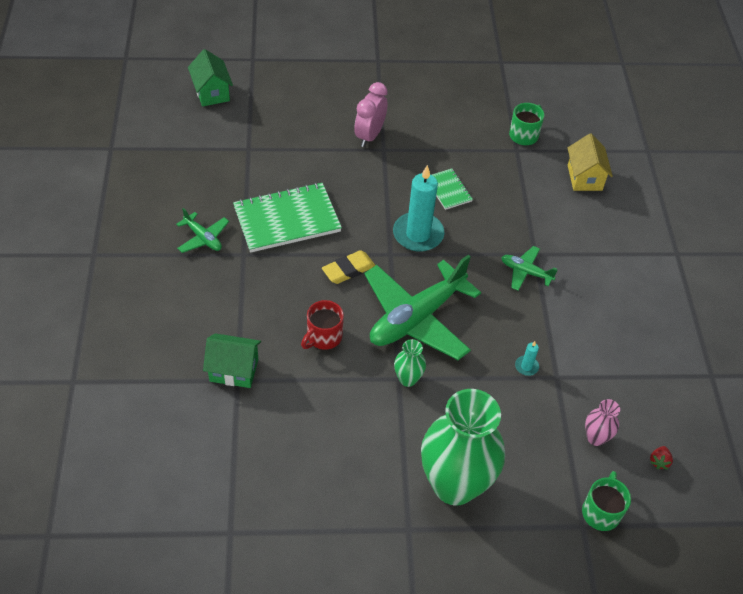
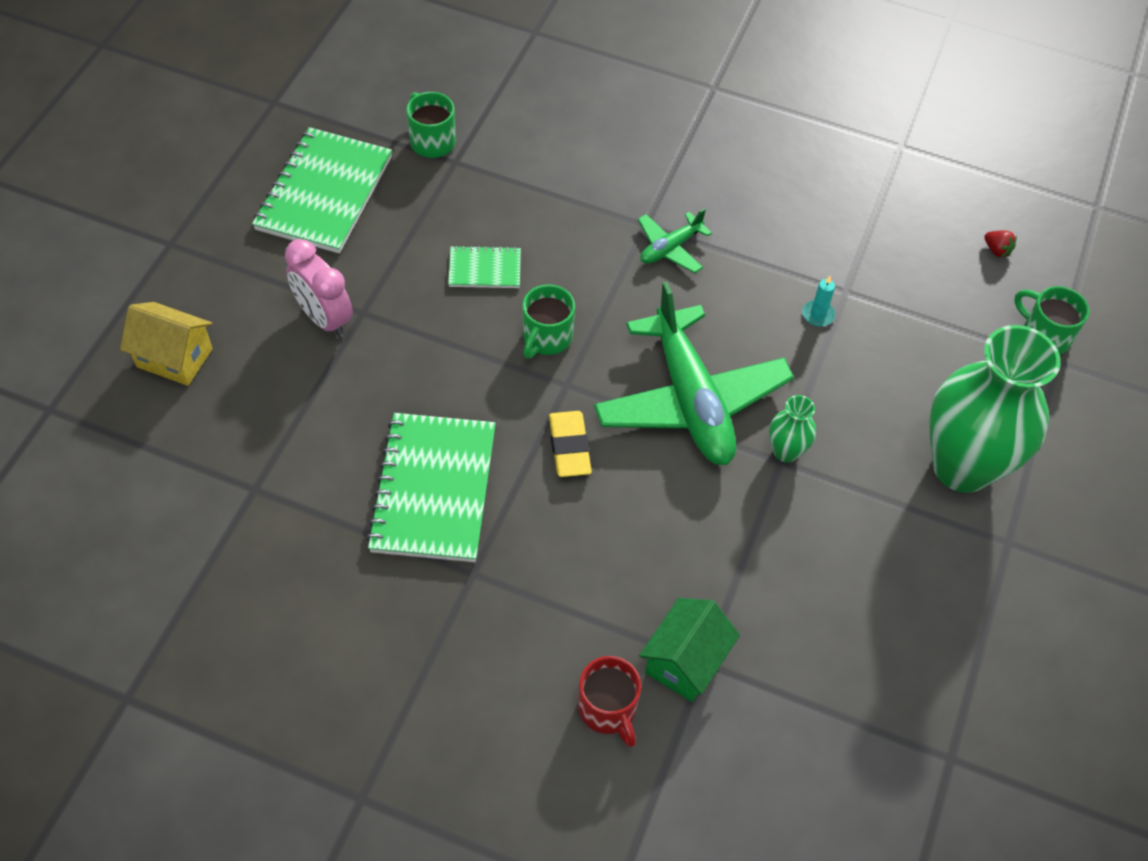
camera: 65 degrees left, 5 degrees up
(203, 238) = (410, 619): green plane -> none
(212, 92) = (90, 497): green house -> none
(323, 337) = (675, 524): red mug -> red mug (608, 709)
(418, 234) = (546, 338): turquoise candle -> green mug
(453, 105) = (324, 193): none -> green notebook
(584, 177) = (544, 115): yellow house -> yellow house (174, 358)
(595, 437) = (945, 294): pink vase -> none

